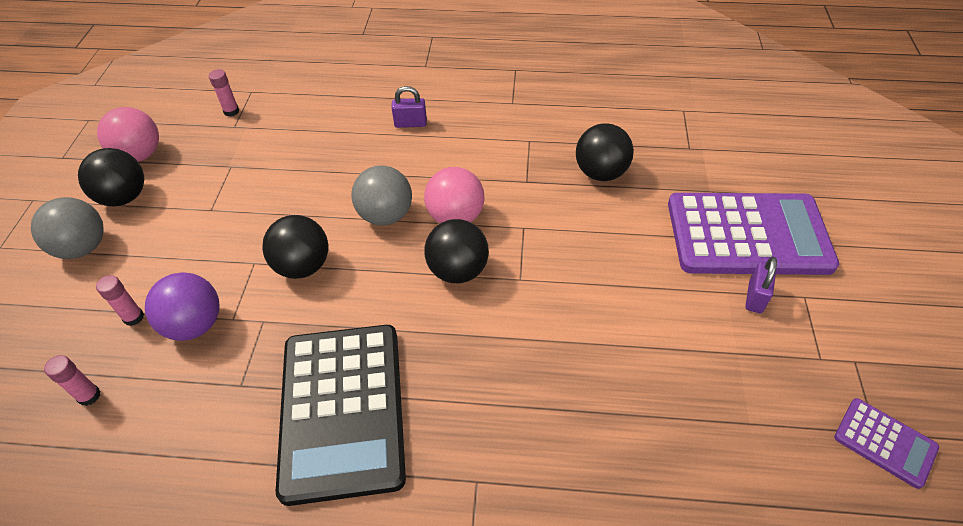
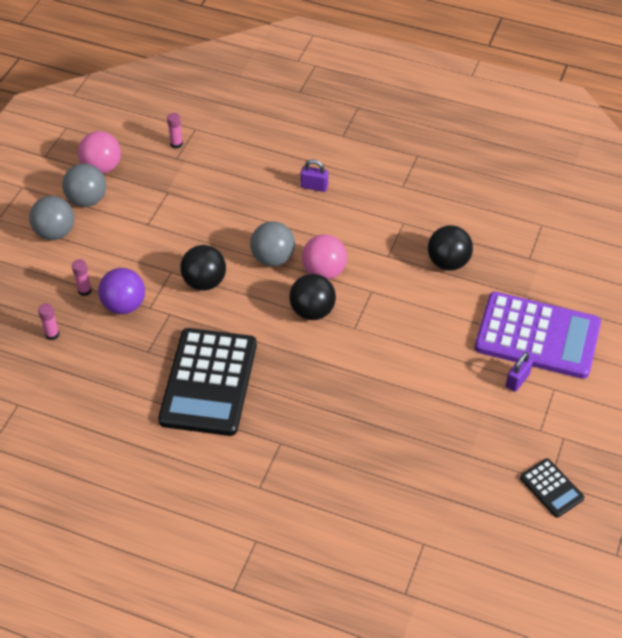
camera: 15 degrees right, 0 degrees up
(124, 197) = (87, 200): black ball -> grey ball
(884, 442) = (551, 488): purple calculator -> black calculator

